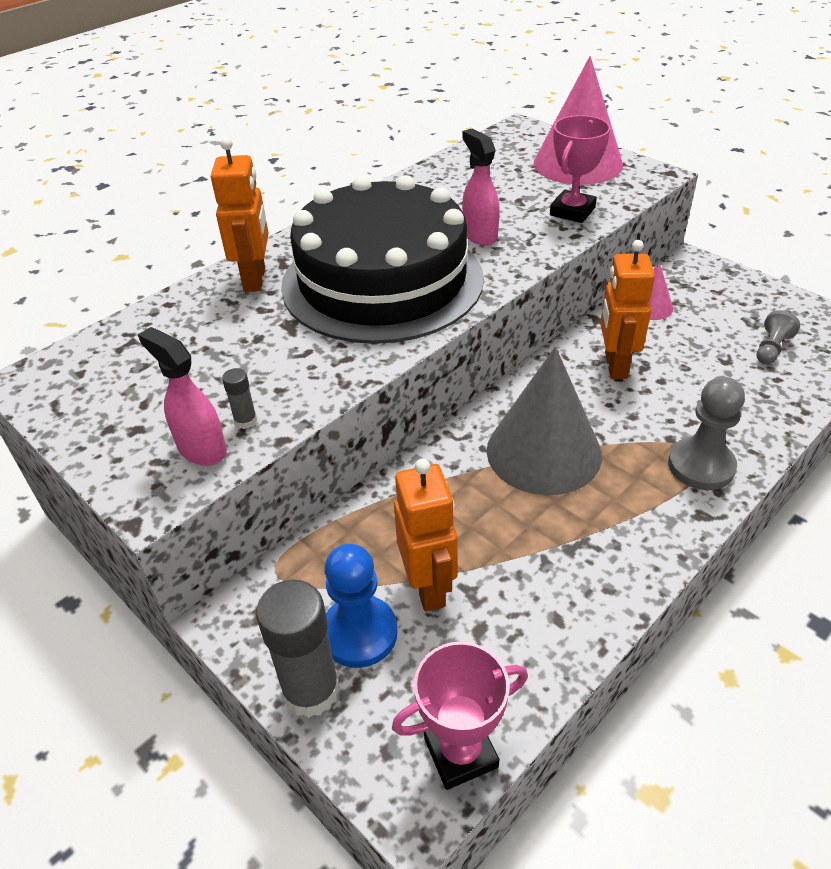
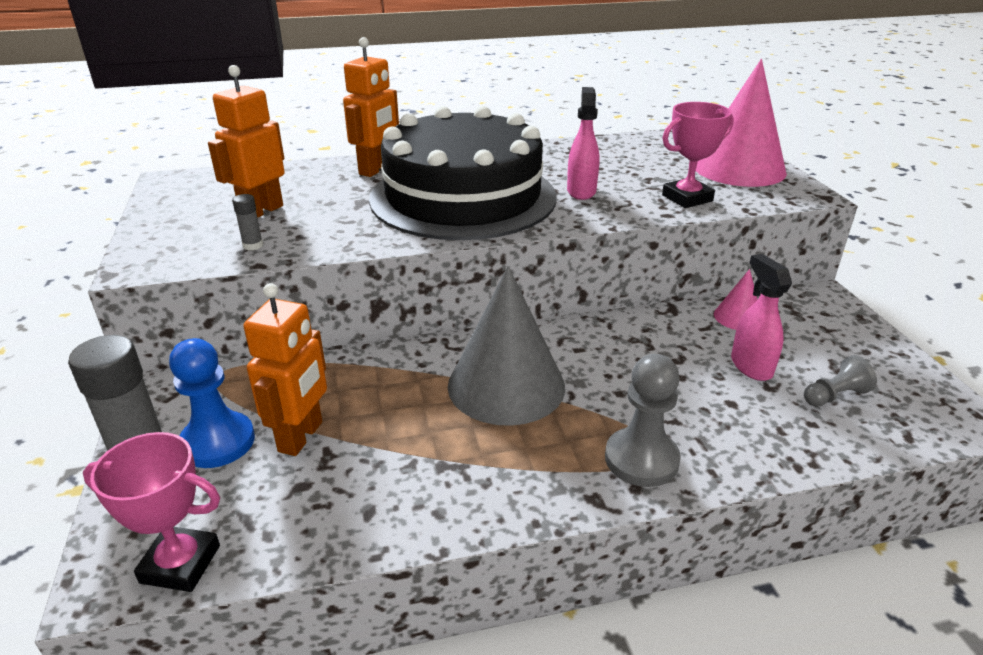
camera: 30 degrees right, 10 degrees down
(201, 449) = (204, 251): pink spray bottle -> pink spray bottle (751, 366)
(615, 365) = (648, 348): orange robot -> orange robot (261, 211)

